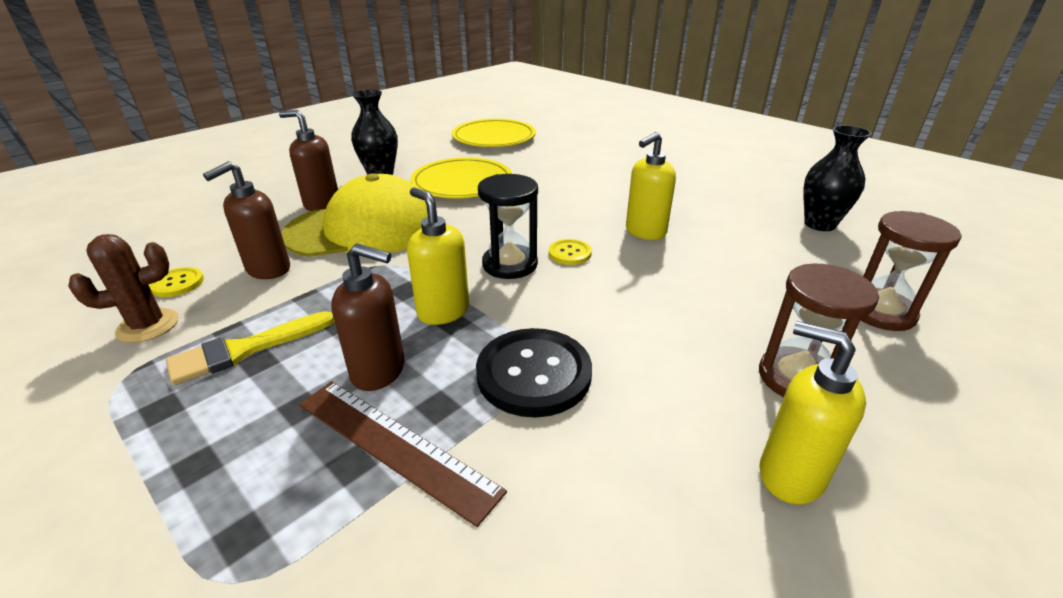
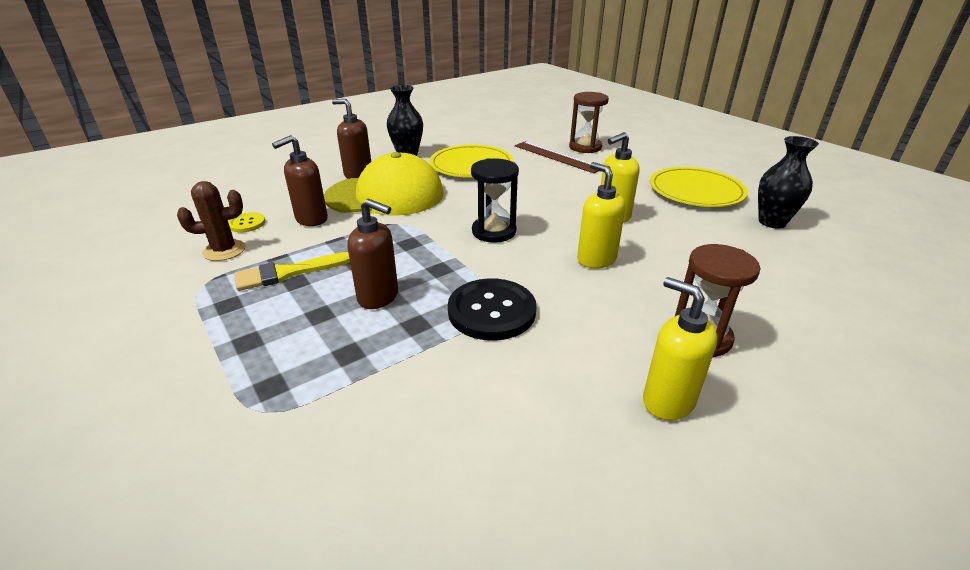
camera: 10 degrees right, 0 degrees up
(395, 445) = (380, 346): brown ruler -> brown ruler (557, 156)
(443, 311) = (434, 261): yellow soap dispenser -> yellow soap dispenser (596, 259)
(494, 137) = (507, 129): yellow plate -> yellow plate (696, 191)
(569, 253) = (544, 227): yellow button -> none
(880, 312) = (796, 296): brown hourglass -> brown hourglass (585, 147)

